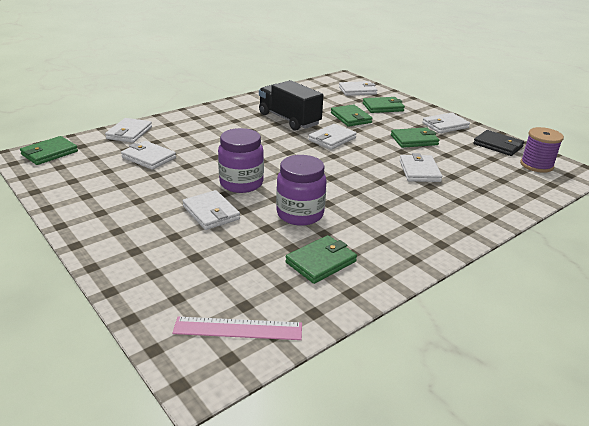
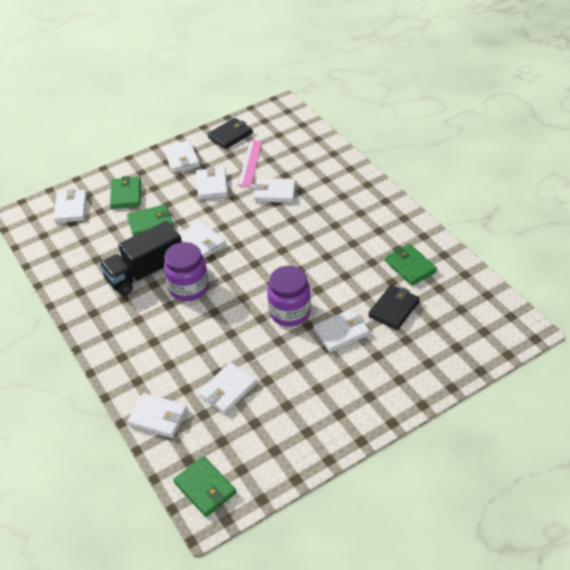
camera: 80 degrees left, 15 degrees up
(238, 328) = (484, 312): pink ruler -> pink ruler (250, 163)
(245, 248) = (394, 309): none -> black wallet
(300, 214) = (344, 274): purple jar -> purple jar (188, 288)
(414, 140) = (212, 185): green wallet -> white wallet
(536, 165) = (270, 123): purple spool -> none

